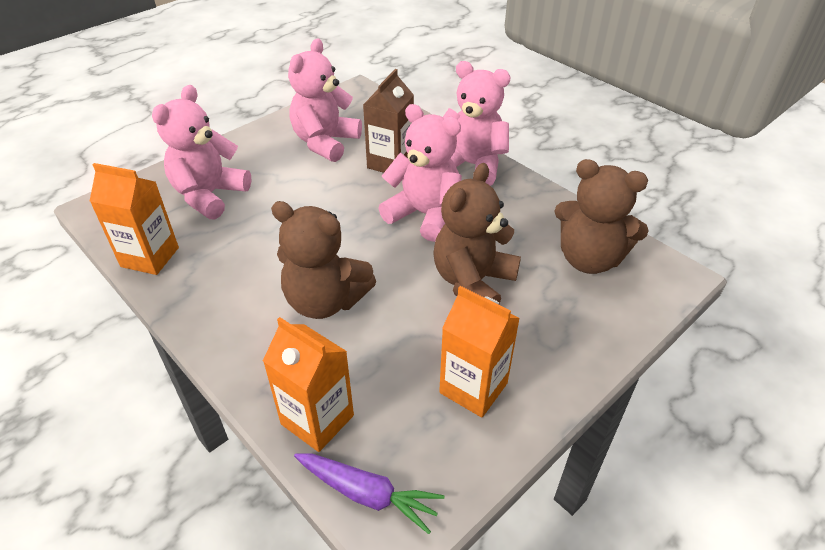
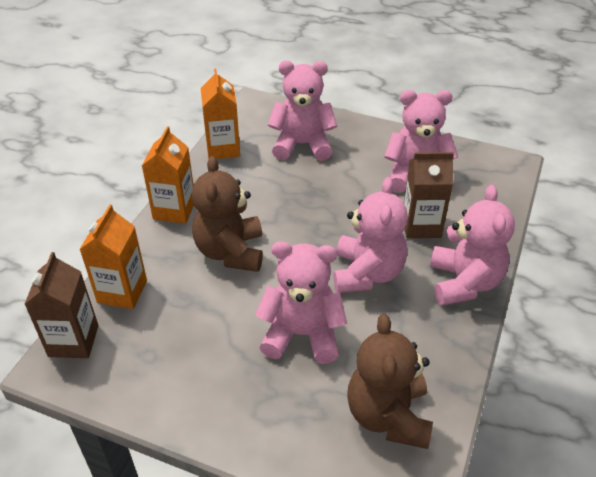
camera: 65 degrees right, 0 degrees up
(368, 494) = (73, 341): purple carrot -> brown carton
(473, 282) = (302, 334): brown teddy bear -> pink teddy bear
(473, 388) = (186, 371): orange carton -> orange carton (174, 210)

